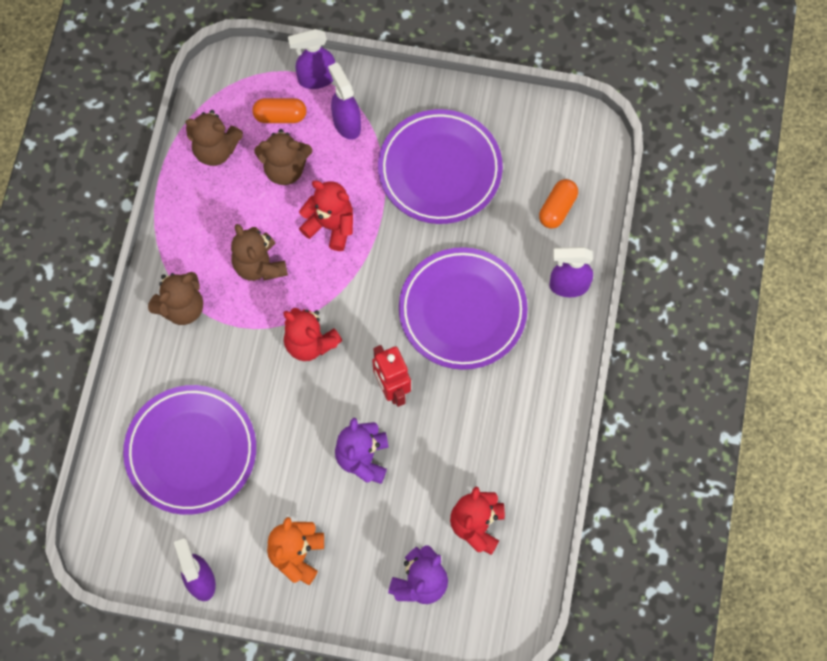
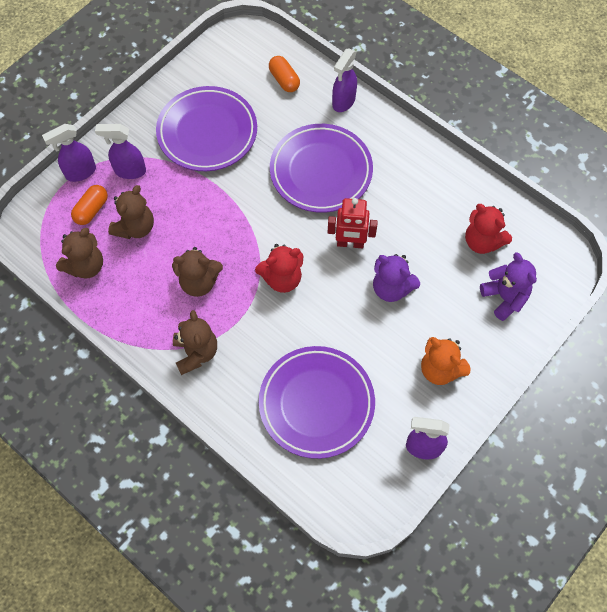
camera: 60 degrees left, 5 degrees down
(316, 78) = (80, 172): purple spray bottle -> purple spray bottle turned 45 degrees clockwise
(330, 225) = (201, 220): red teddy bear -> none

